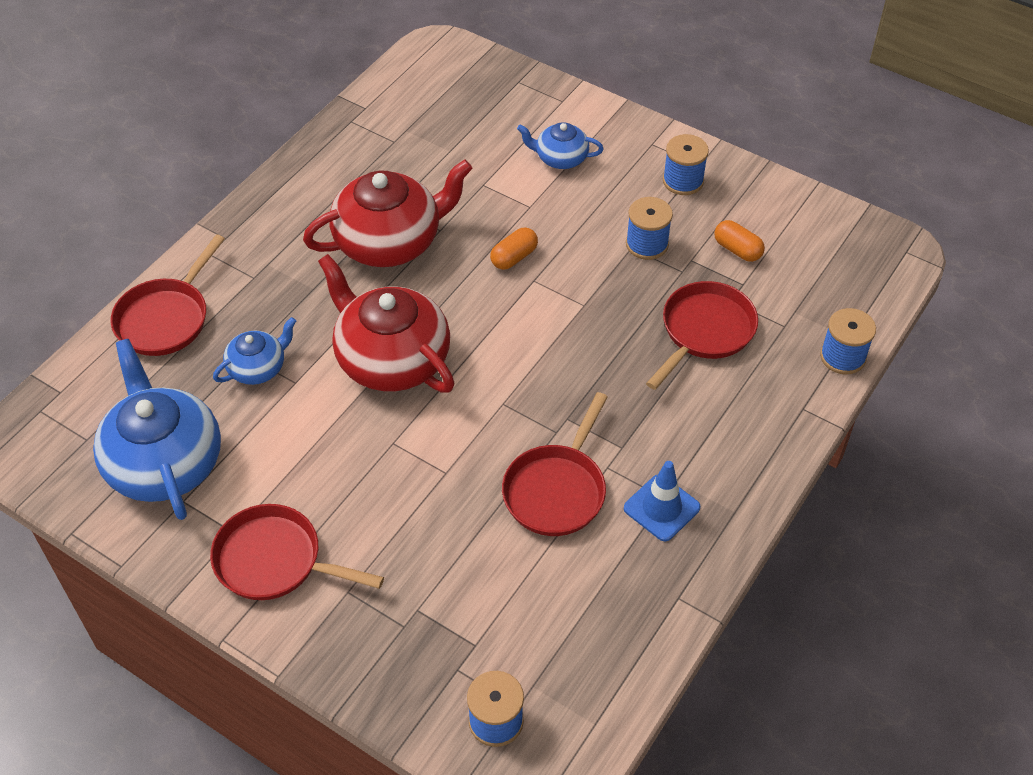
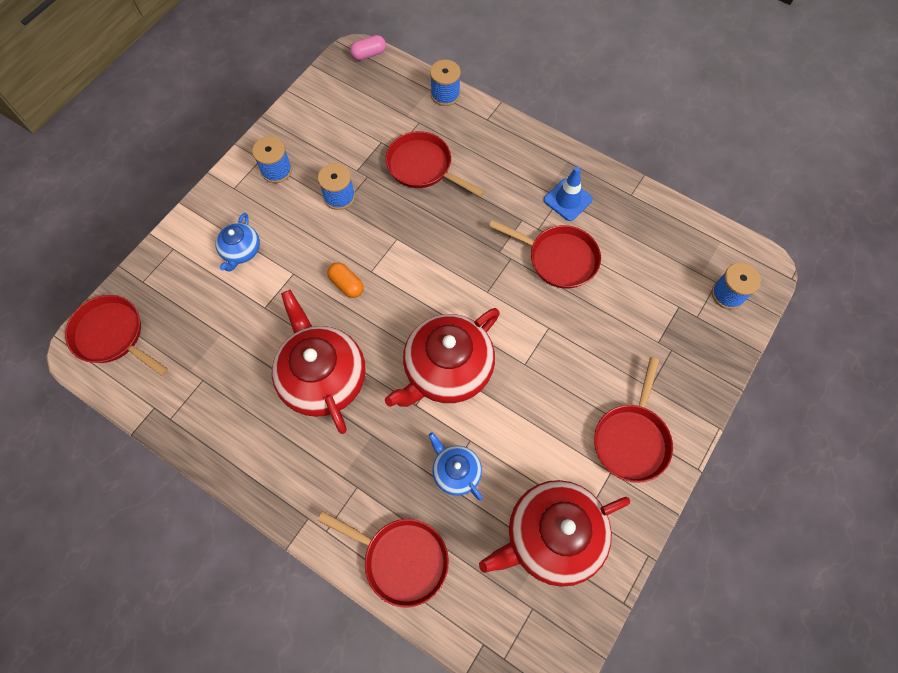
camera: 90 degrees left, 15 degrees up
(164, 462) = (552, 536): blue teapot -> red teapot
(451, 67) = (112, 335): none -> red pan
(737, 250) = (348, 142): orange capsule -> none
(903, 265) = (369, 54): none -> pink capsule

